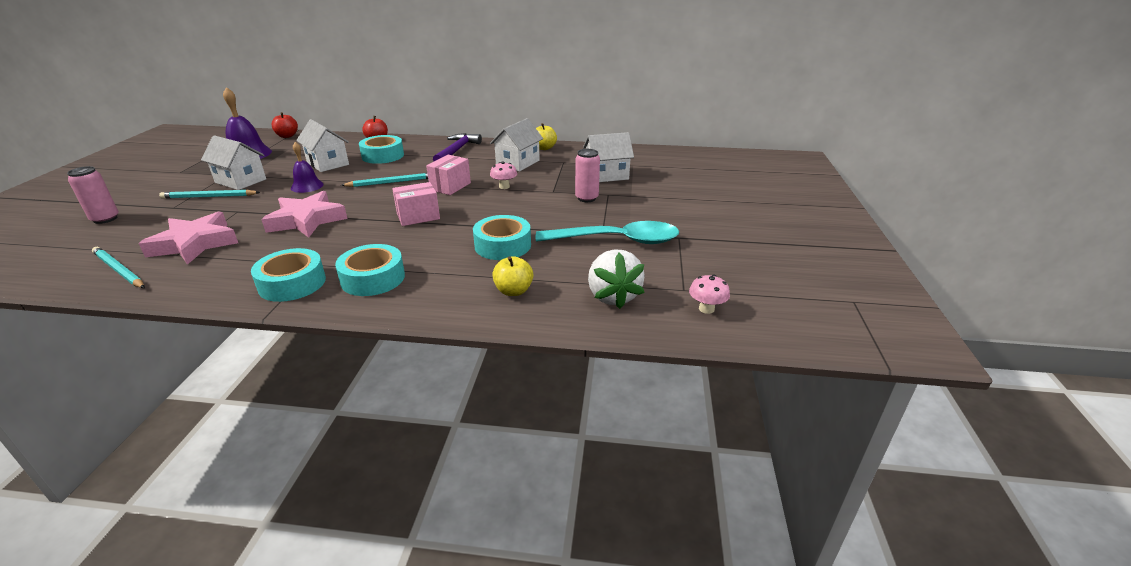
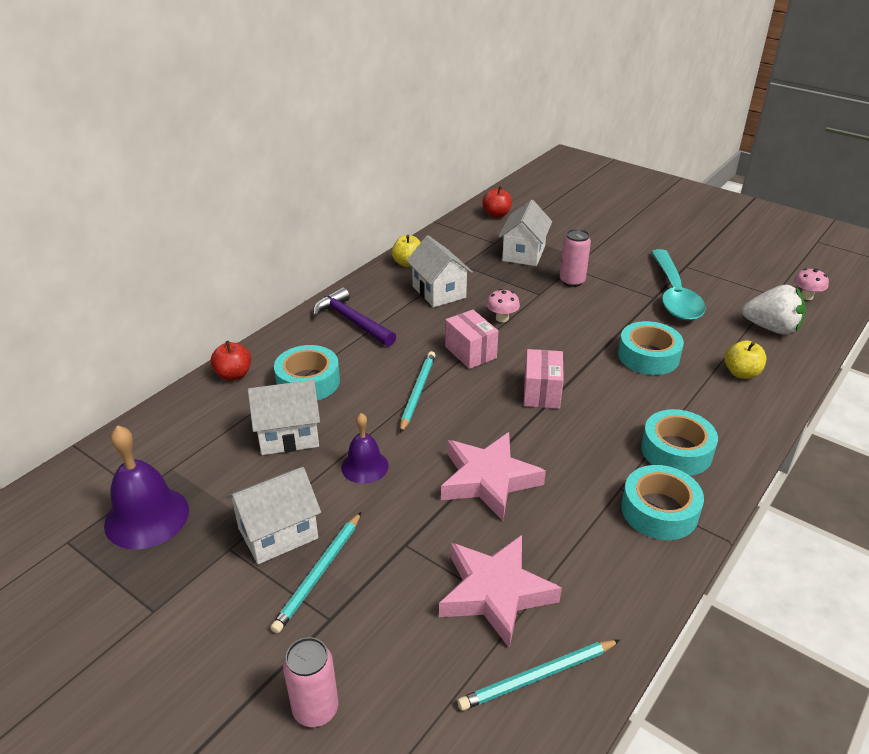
camera: 60 degrees left, 5 degrees up
(287, 136) = (97, 462): red apple -> red apple (496, 214)
(617, 240) = (674, 295): turquoise spoon -> turquoise spoon turned 150 degrees clockwise

